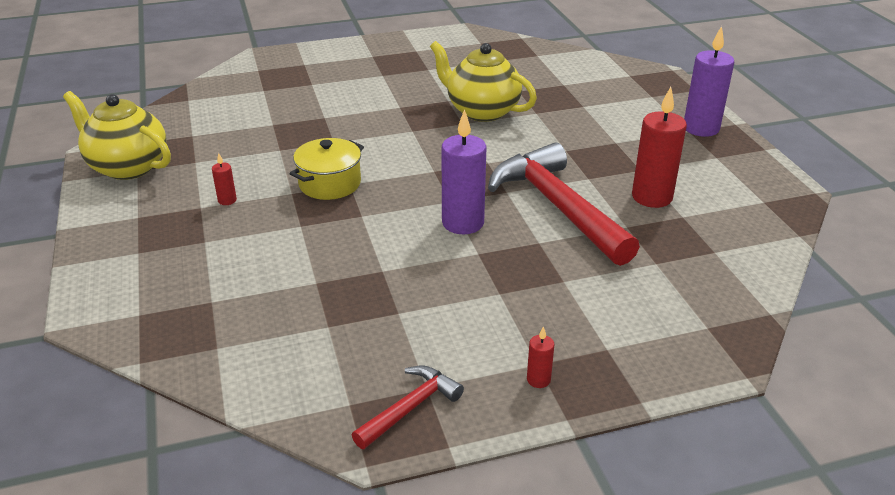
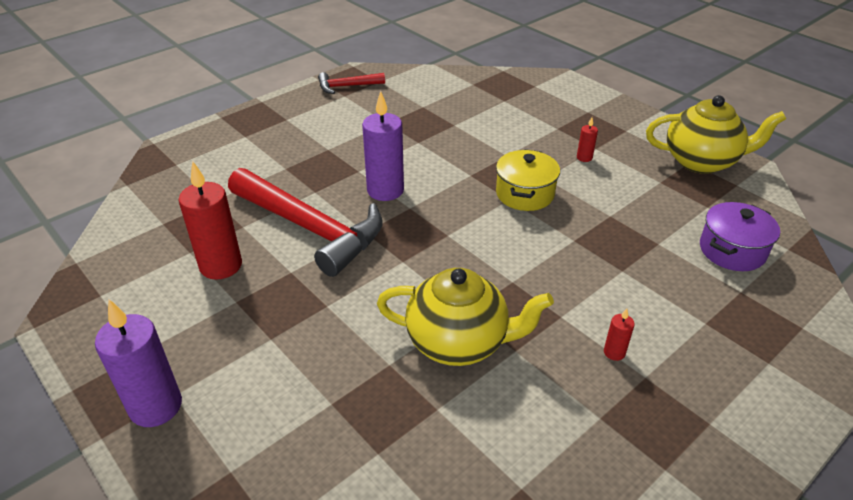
camera: 155 degrees right, 5 degrees up
(228, 108) = (732, 250): none -> purple pot
(410, 408) = (347, 86): red hammer -> red hammer turned 60 degrees clockwise
(538, 380) = (283, 112): red candle -> red candle (614, 352)

